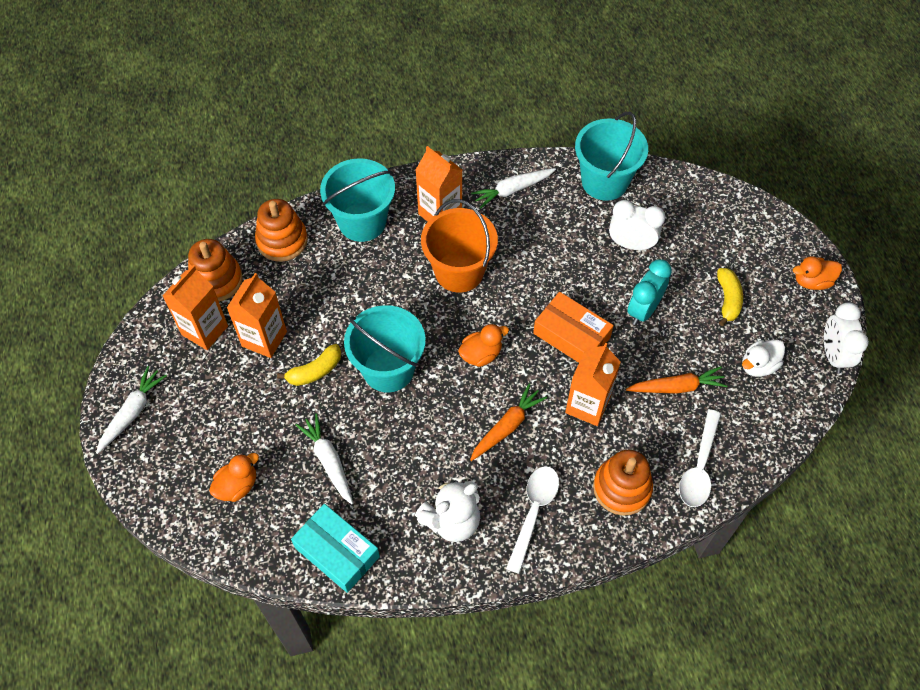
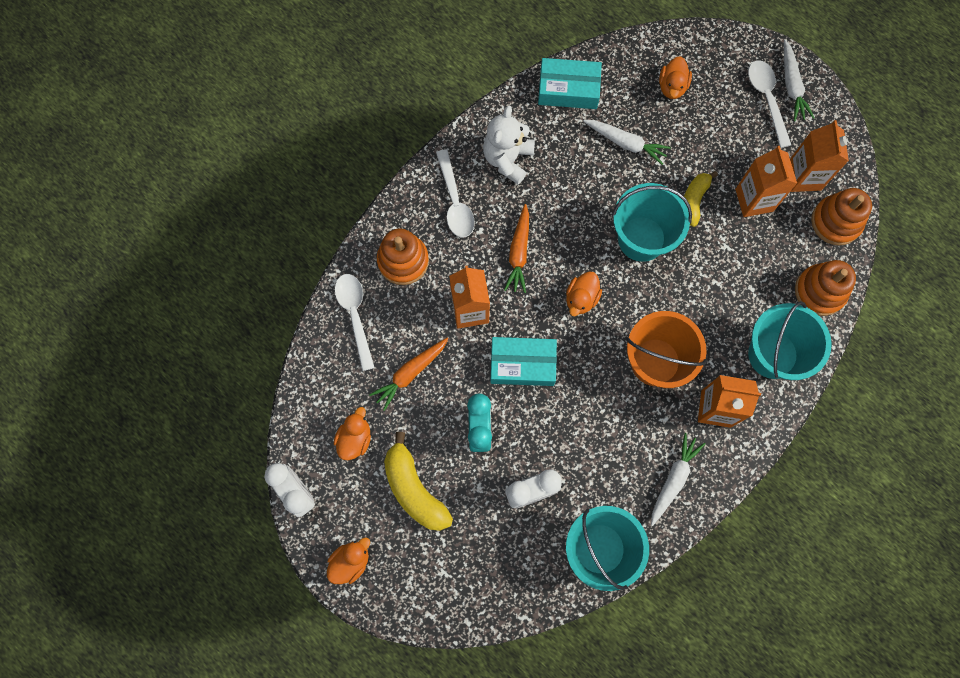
camera: 145 degrees right, 15 degrees up
(166, 415) = (767, 99): none -> white spoon
(571, 335) = (522, 364): orange box -> turquoise box
(727, 300) = (414, 489): yellow banana -> yellow banana, size x1.57
(758, 365) = (355, 439): white duck -> orange duck

